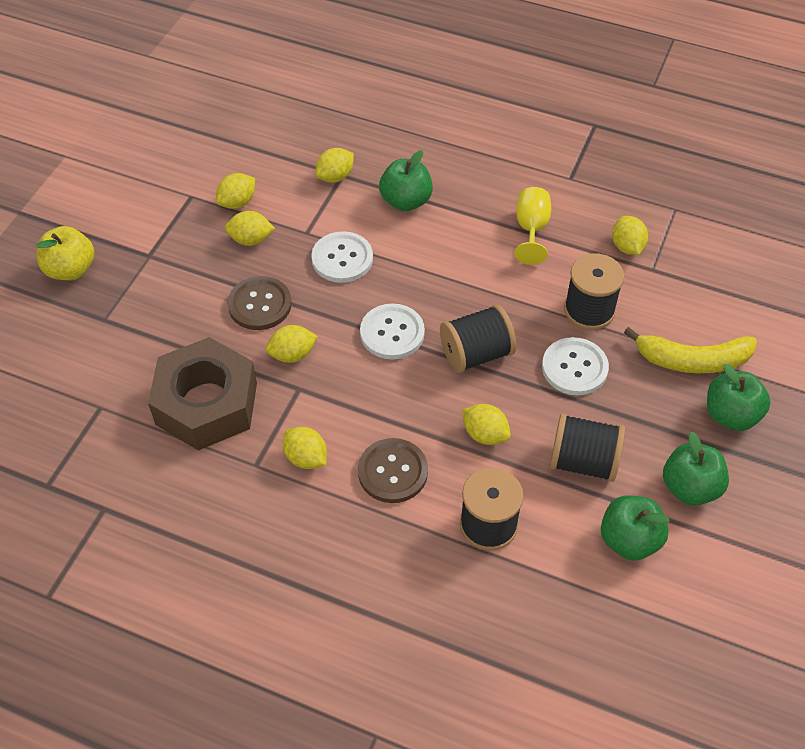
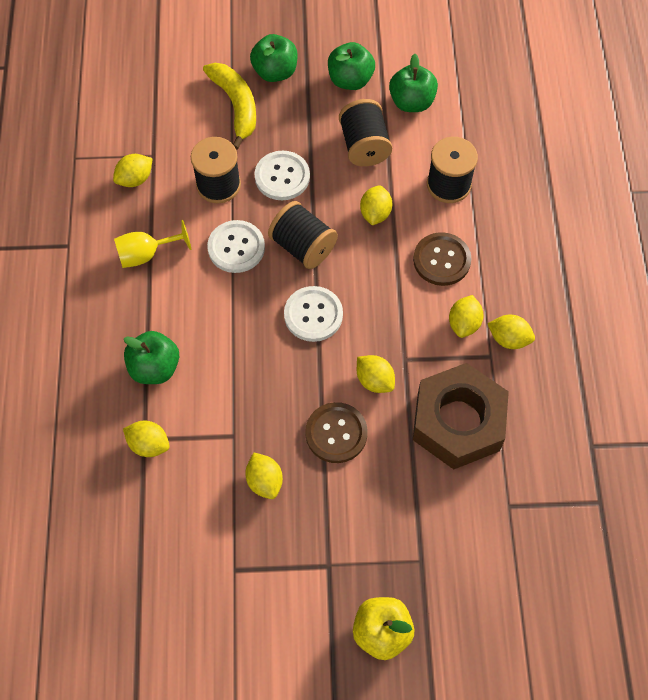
camera: 115 degrees left, 10 degrees up
(237, 202) = (223, 519): yellow lemon -> yellow lemon (508, 339)
(342, 259) = (250, 390): white button -> white button (236, 247)

